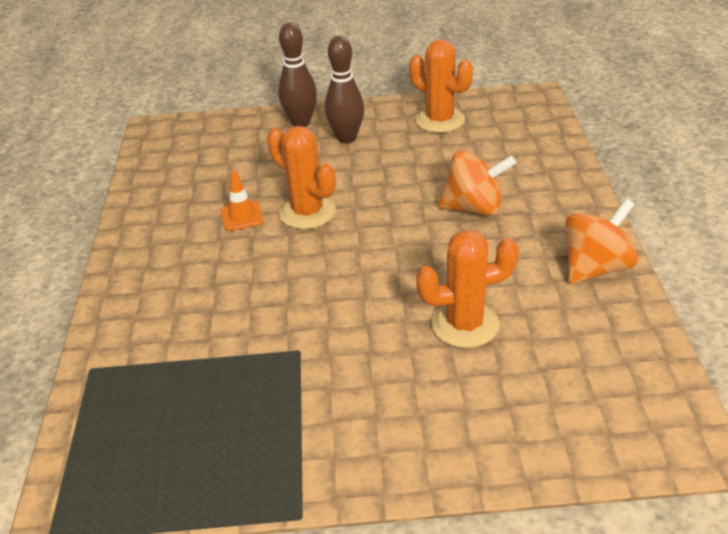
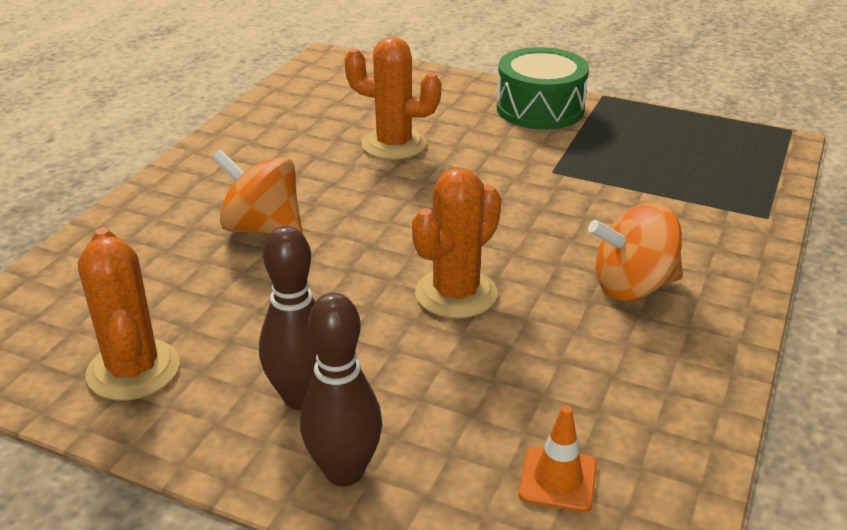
camera: 155 degrees left, 5 degrees down
(242, 216) = (546, 320): orange traffic cone -> orange traffic cone (558, 479)
(307, 212) = (456, 294): orange cactus -> orange cactus turned 60 degrees clockwise
(362, 448) = (540, 109): none -> green drum
(595, 267) = (234, 145): orange spinning top -> orange spinning top (632, 286)

